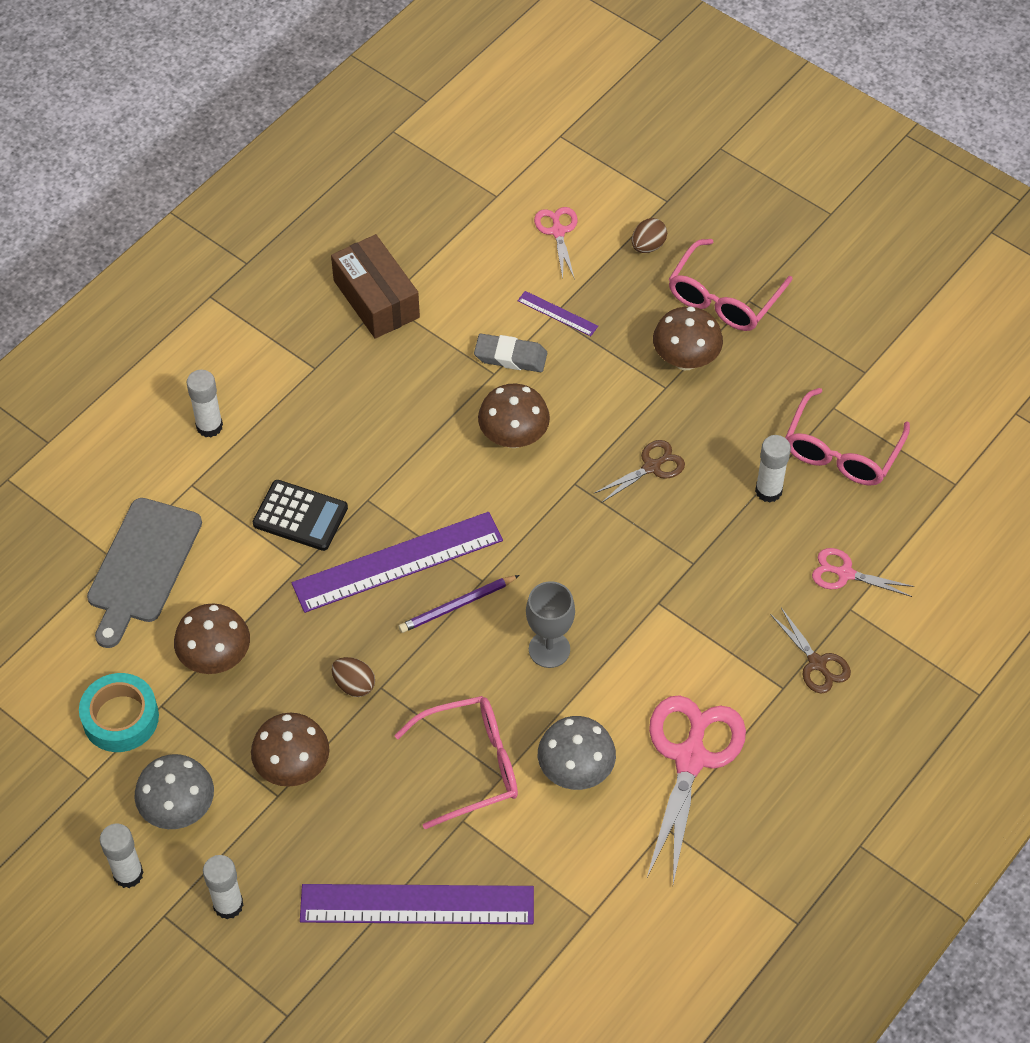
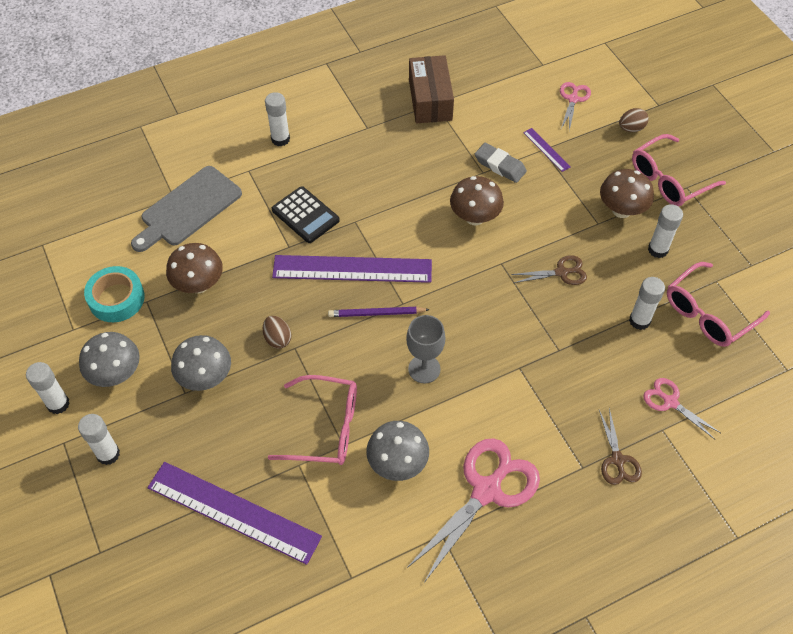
camera: 25 degrees right, 0 degrees up
(293, 767) = (205, 378): brown mushroom -> grey mushroom
(750, 394) = (658, 250): none -> white glue stick

